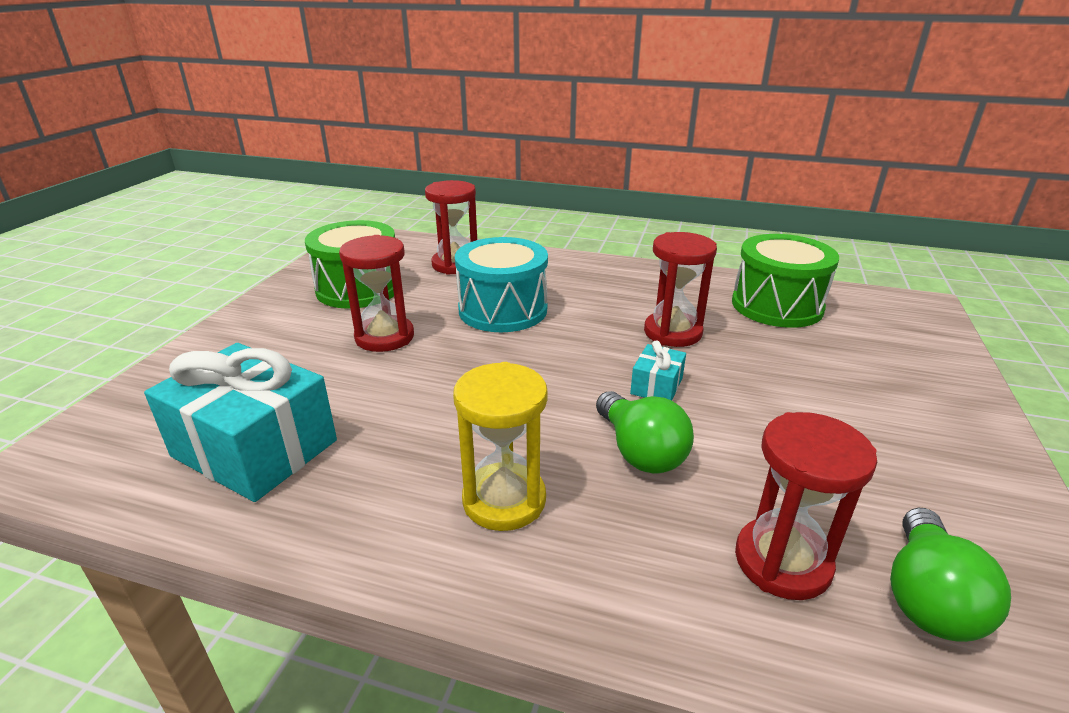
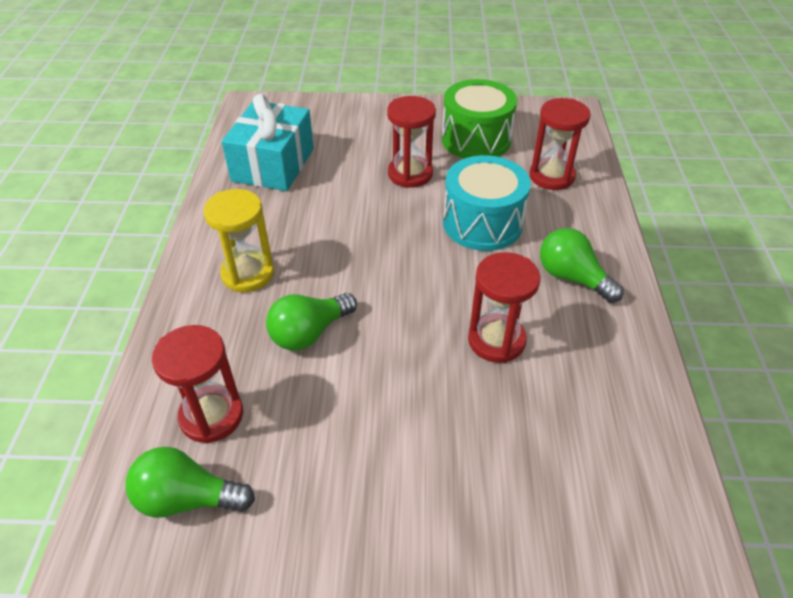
camera: 75 degrees right, 15 degrees up
(601, 283) = (572, 278): none -> green light bulb
(656, 386) = (399, 335): turquoise gift -> none
(776, 305) = (605, 430): green drum -> none

